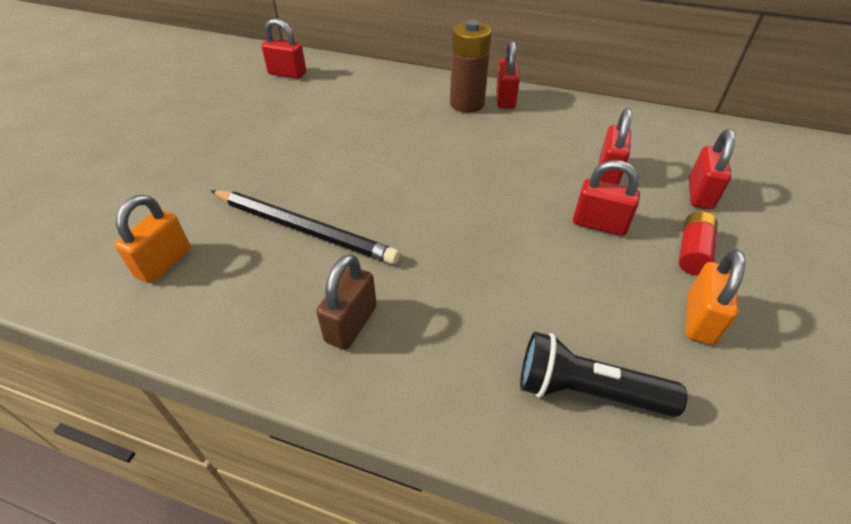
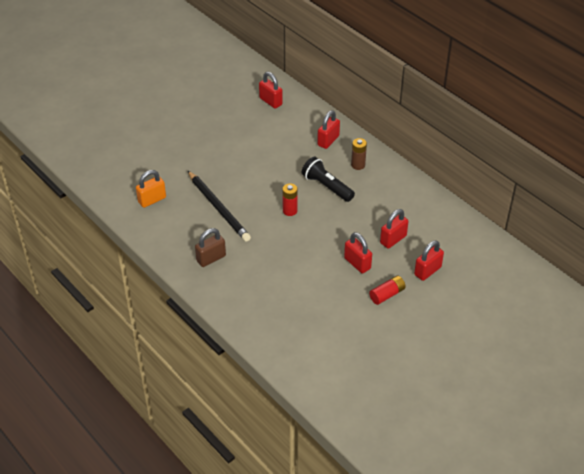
camera: 30 degrees right, 0 degrees up
(426, 190) = (290, 211): none -> red battery
(467, 104) = (358, 165): brown battery -> brown battery, size x0.62
(505, 99) = (384, 170): red padlock -> red padlock (328, 141)
(586, 392) = (280, 321): black flashlight -> black flashlight (326, 186)
(699, 319) = (355, 320): orange padlock -> none

